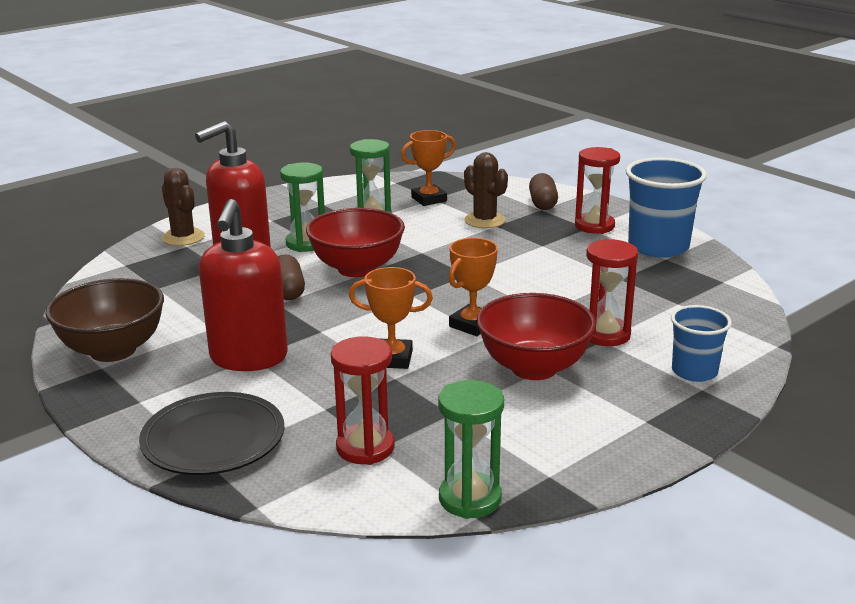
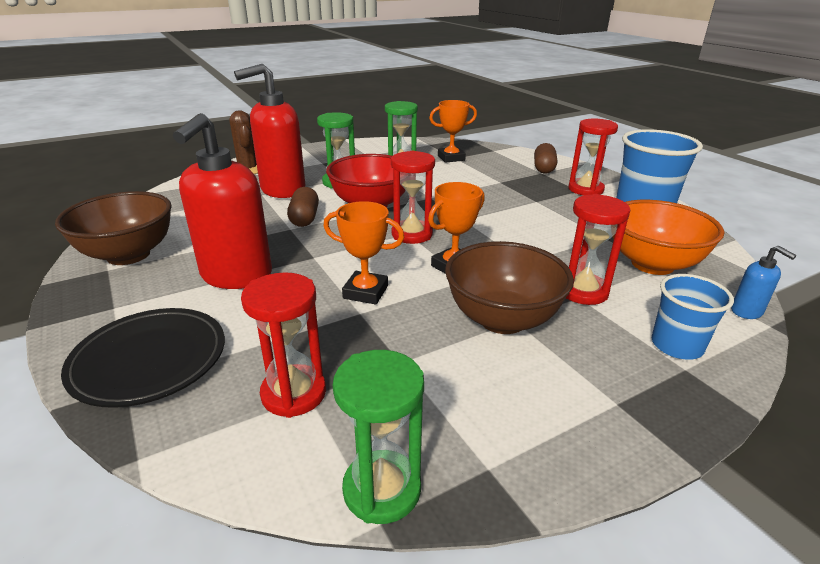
camera: 10 degrees right, 5 degrees up
(416, 296) = (412, 234): none -> red hourglass
(484, 220) = (491, 177): brown cactus -> none
(534, 368) = (502, 319): red bowl -> brown bowl
(670, 301) = (652, 264): none -> orange bowl
(757, 336) = (747, 311): none -> blue soap dispenser

